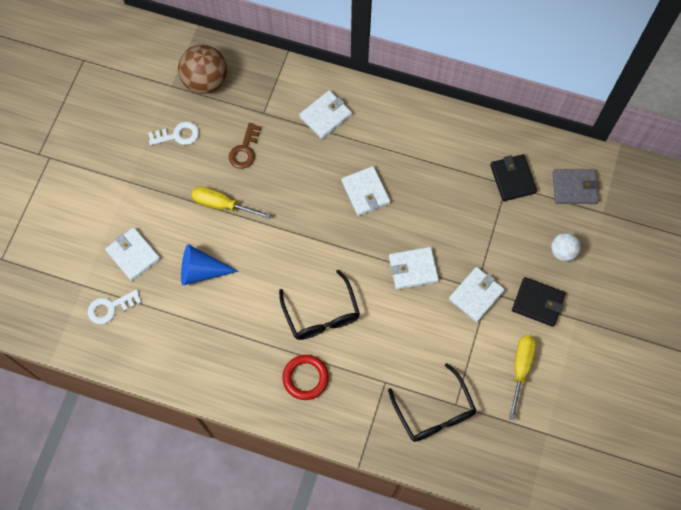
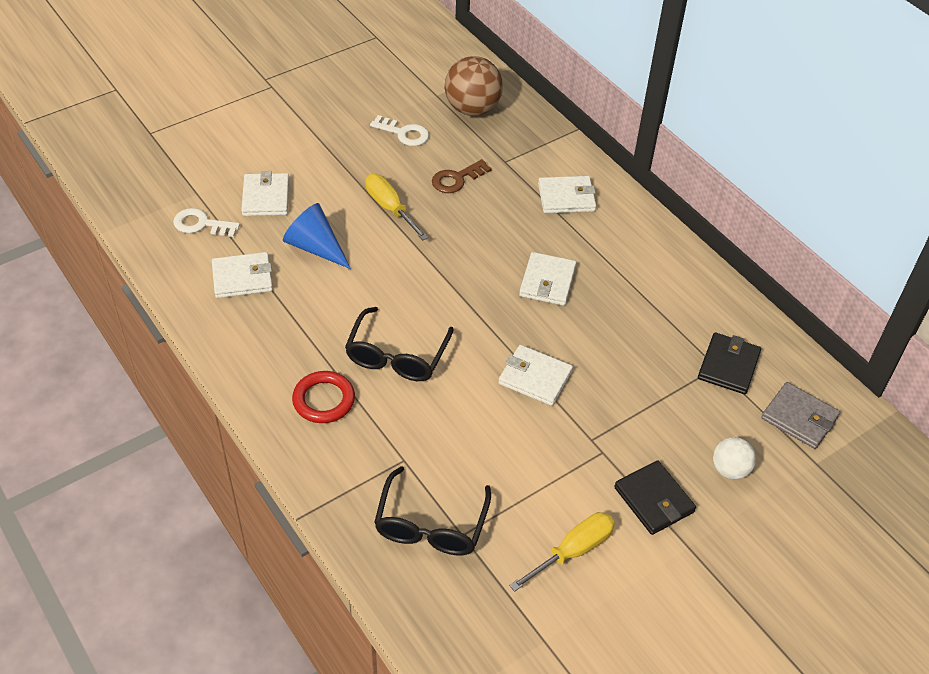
camera: 35 degrees right, 20 degrees down
(476, 295) = (585, 446): white wallet -> white wallet (242, 278)

